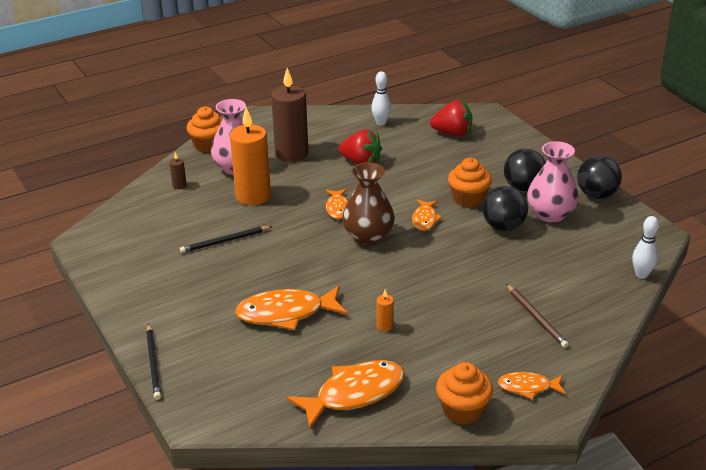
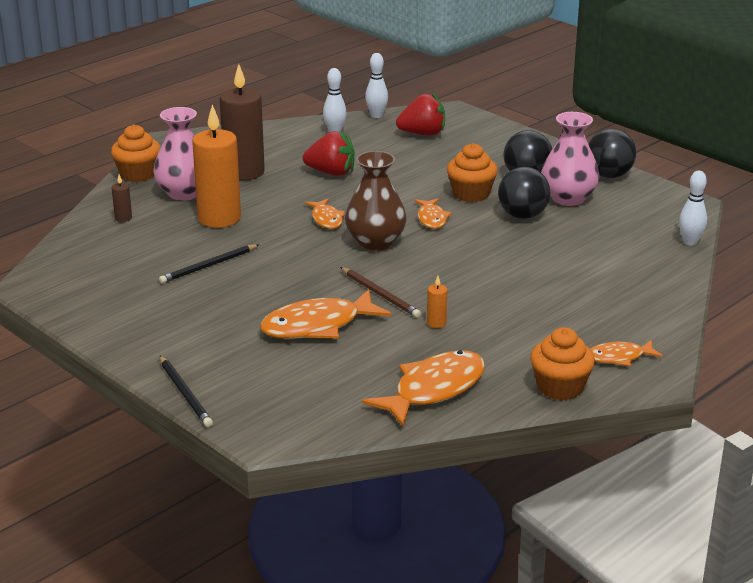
camera: 15 degrees left, 5 degrees down
(422, 110) = (376, 115): none -> white bowling pin
(536, 318) = (598, 294): brown pencil -> brown pencil (380, 294)

